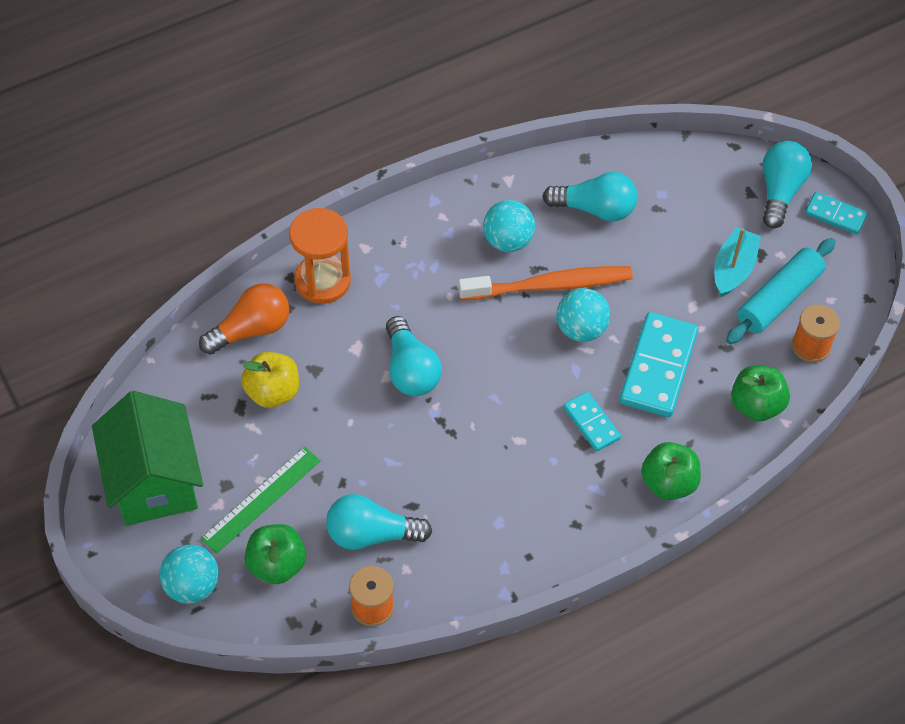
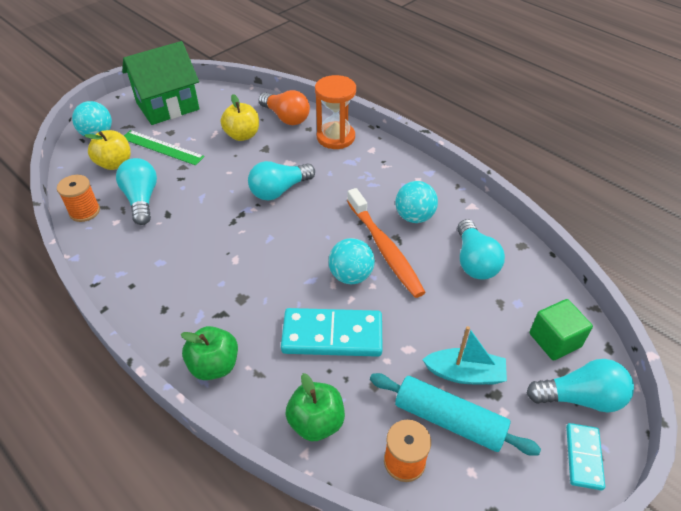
camera: 75 degrees right, 10 degrees down
(277, 565) = (114, 163): green apple -> yellow apple
(591, 423) = (262, 300): turquoise domino -> none
(714, 183) = (554, 340): none -> green cube

